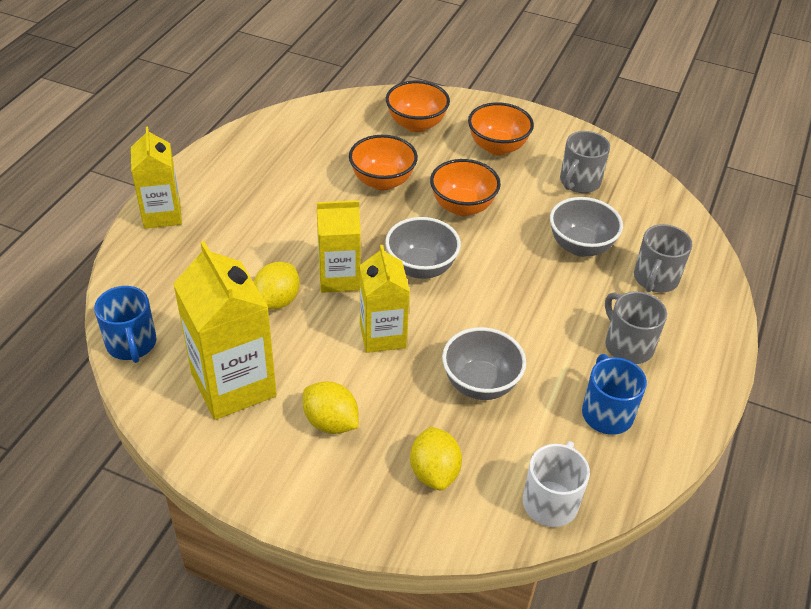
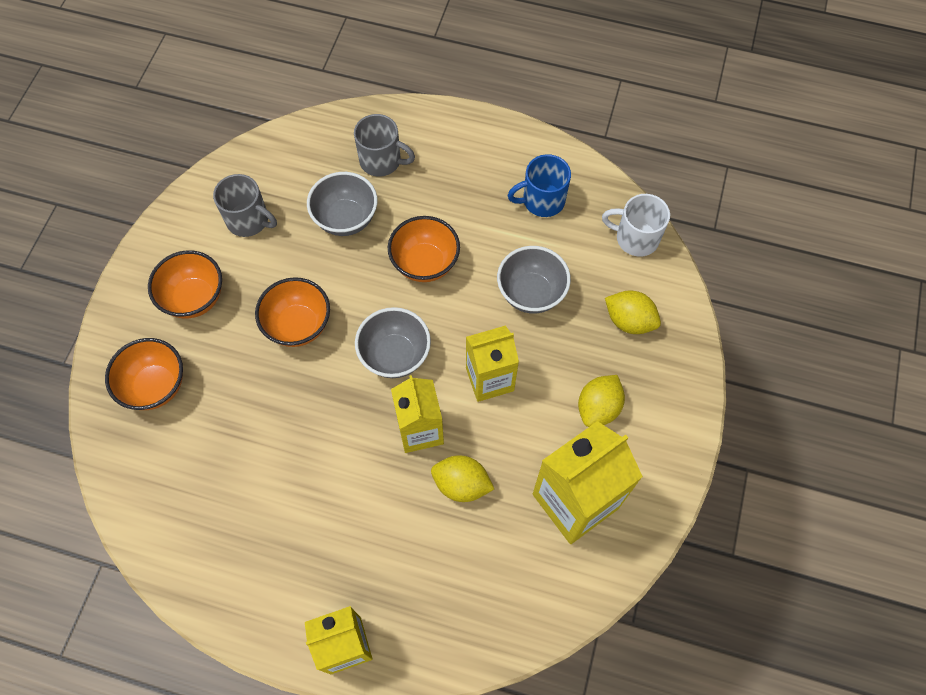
camera: 95 degrees left, 20 degrees up
(131, 344) = (545, 615): blue mug -> none
(382, 181) = (264, 409): orange bowl -> orange bowl (425, 263)
(434, 472) = (629, 321): yellow lemon -> yellow lemon turned 45 degrees clockwise
(627, 345) = (466, 184): grey mug -> none

